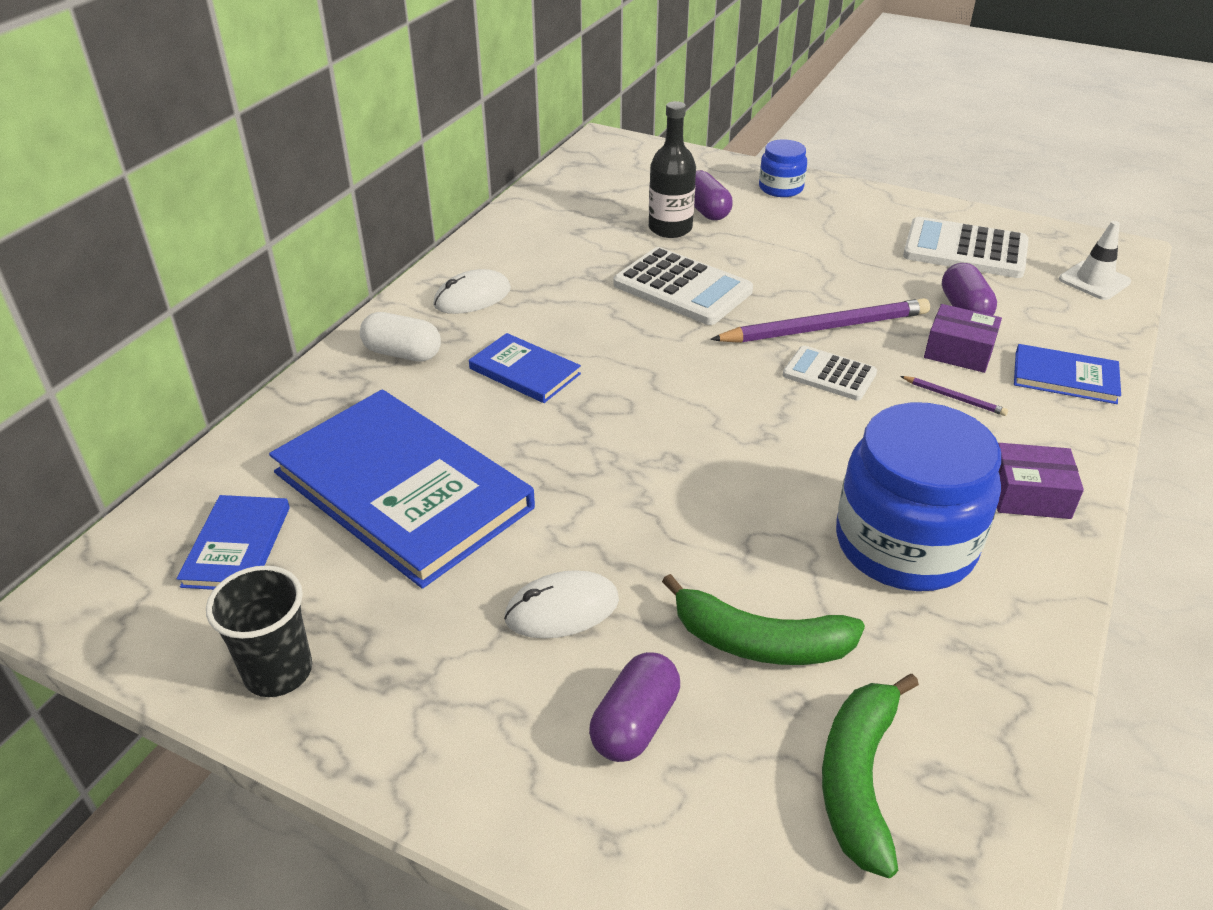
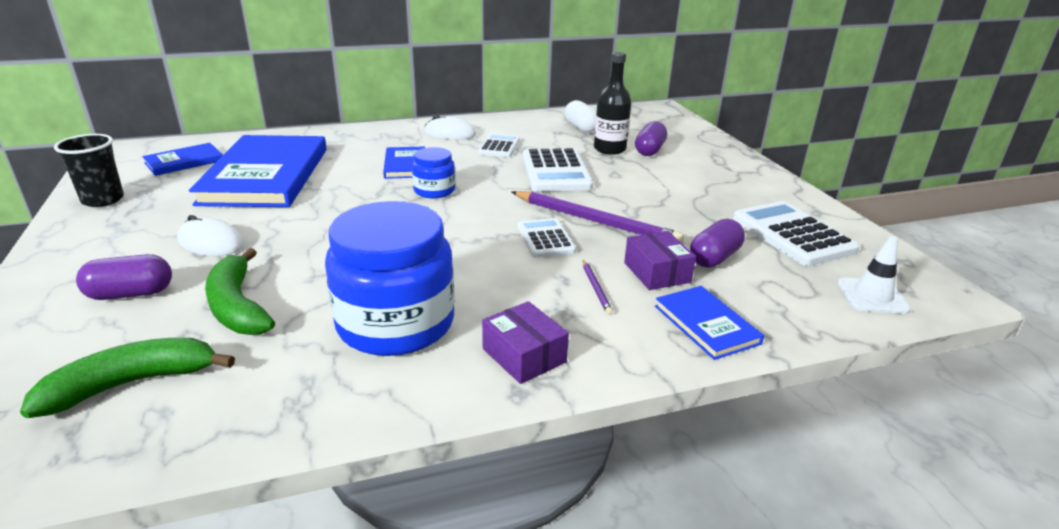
camera: 45 degrees right, 10 degrees down
(402, 353) = (376, 138): white capsule -> white capsule (581, 127)
(564, 286) = (499, 147): none -> white calculator
(781, 188) = (723, 159): blue jar -> blue jar (434, 191)

